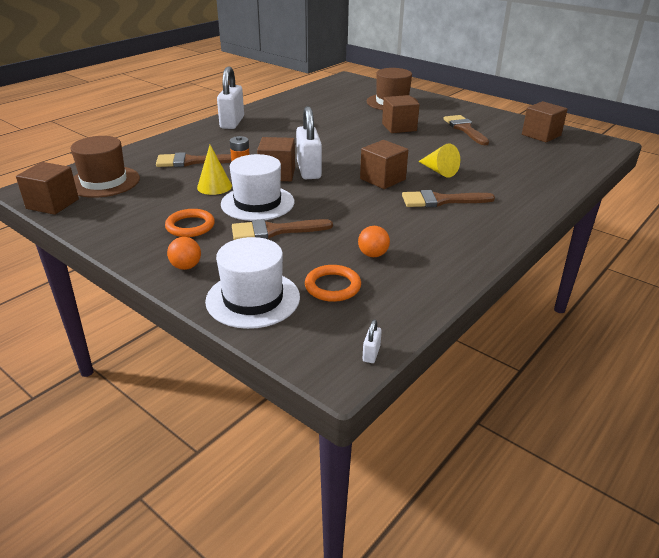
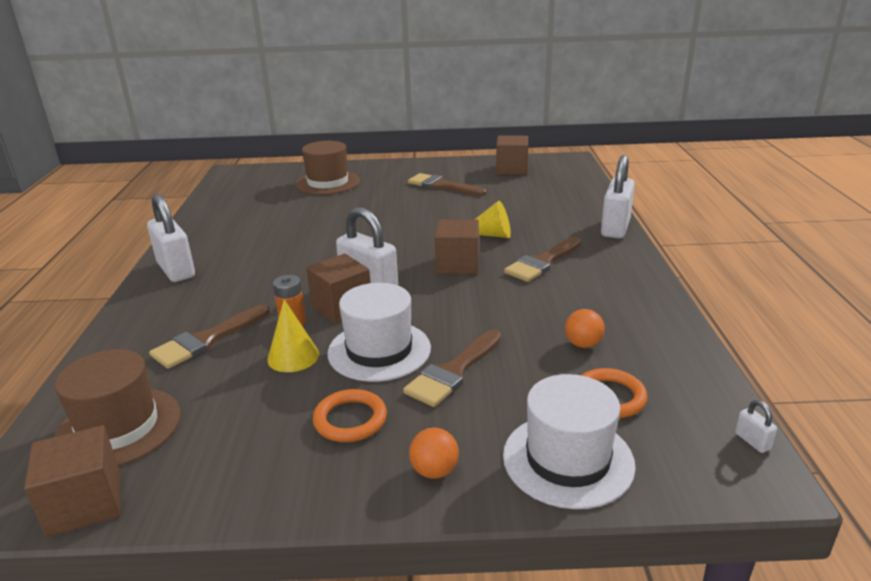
camera: 40 degrees left, 5 degrees down
(399, 127) = (379, 205): brown cube -> none
(543, 202) = (615, 228): none -> white padlock

